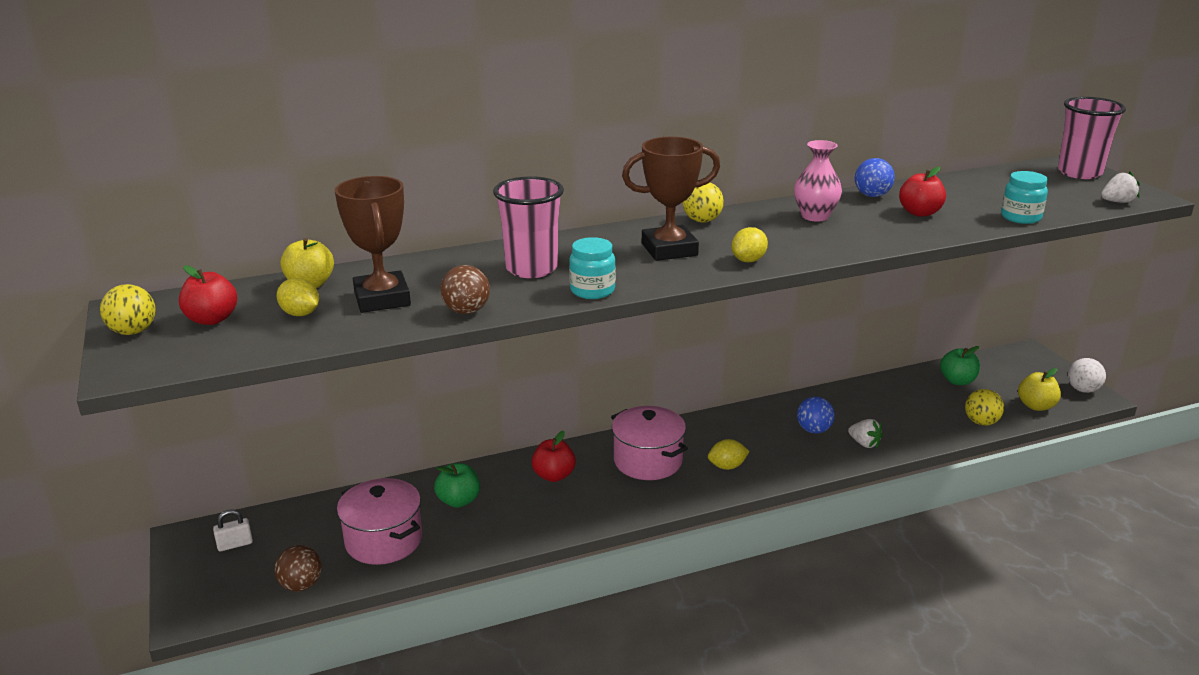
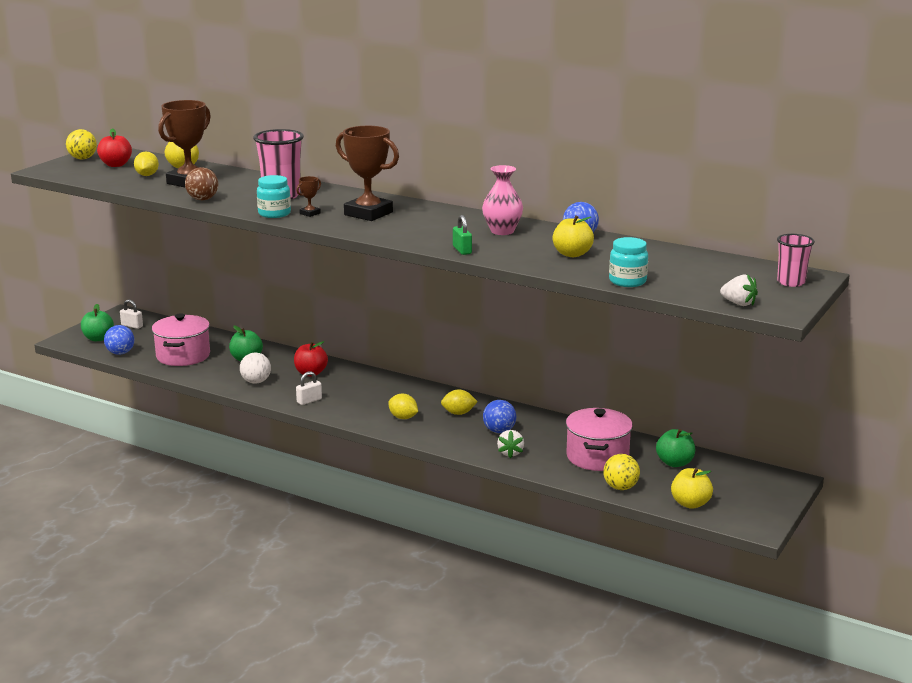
camera: 50 degrees right, 5 degrees down
(228, 586) = (98, 338): none -> green apple
(301, 585) = (120, 353): brown ball -> blue ball
(620, 504) = (309, 401): none -> white padlock
(622, 274) = (310, 213): none -> brown trophy
(648, 461) = (370, 393): pink pot -> pink pot (597, 457)
(702, 221) = (433, 209): yellow ball -> none
(748, 260) = (387, 233): yellow lemon -> yellow lemon (458, 413)
(851, 247) = (462, 250): none -> green padlock
(920, 213) = (572, 254): red apple -> yellow apple
(1079, 173) = (791, 282): pink cup -> pink cup, size x0.61
(1082, 390) = (759, 518): white ball -> white ball (256, 382)

